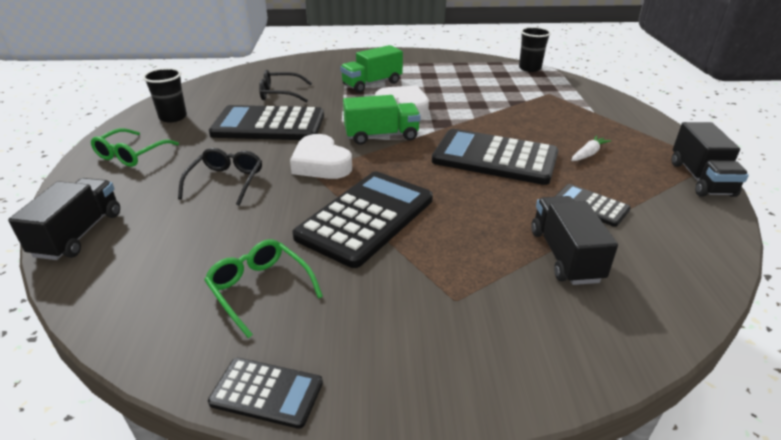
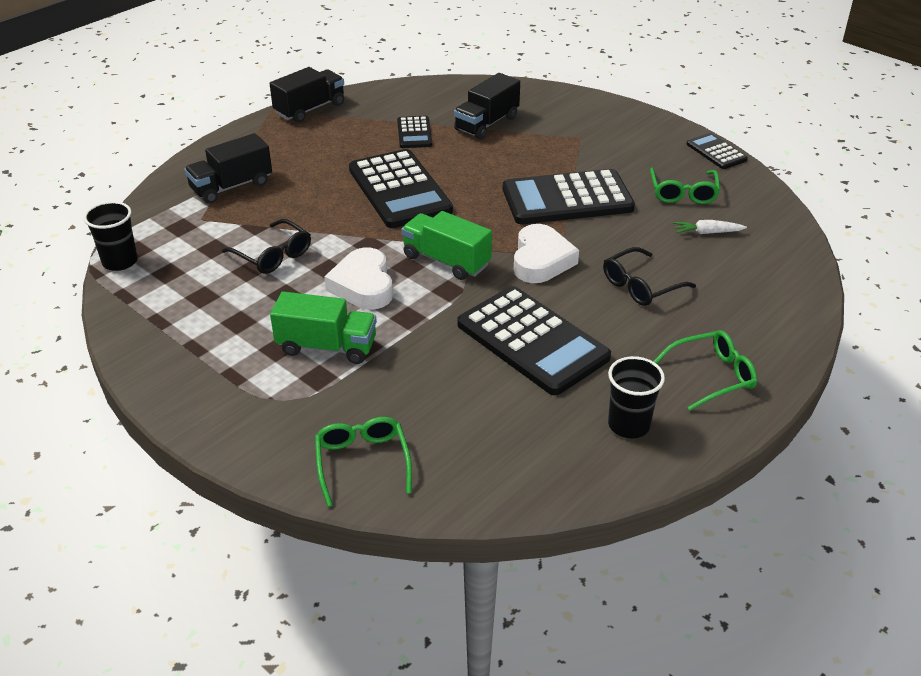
camera: 135 degrees left, 5 degrees up
(79, 234) = (792, 295): black truck -> black truck (231, 186)
(281, 94) = (455, 396): black glasses -> black glasses (272, 255)
(291, 67) = (362, 463): none -> green glasses
(588, 154) = (329, 156): white carrot -> white carrot (707, 232)

